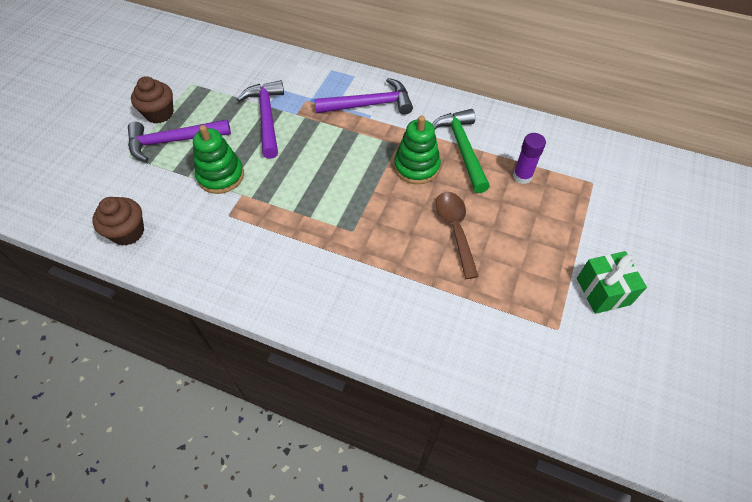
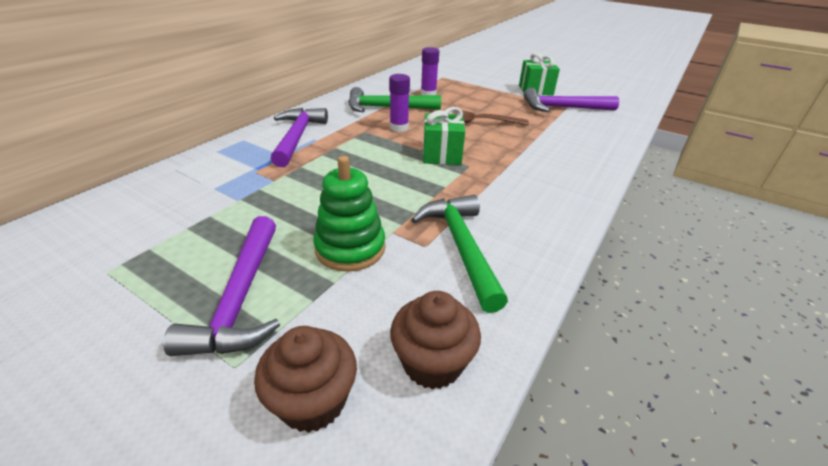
camera: 80 degrees left, 20 degrees down
(159, 113) = (150, 316): brown cupcake -> brown cupcake (313, 401)
(229, 235) = (460, 246): none -> green hammer
(266, 117) = (262, 202): purple hammer -> purple hammer (562, 108)
(368, 208) = (441, 155): none -> green gift
(416, 167) = (399, 127): green stacking toy -> purple glue stick

